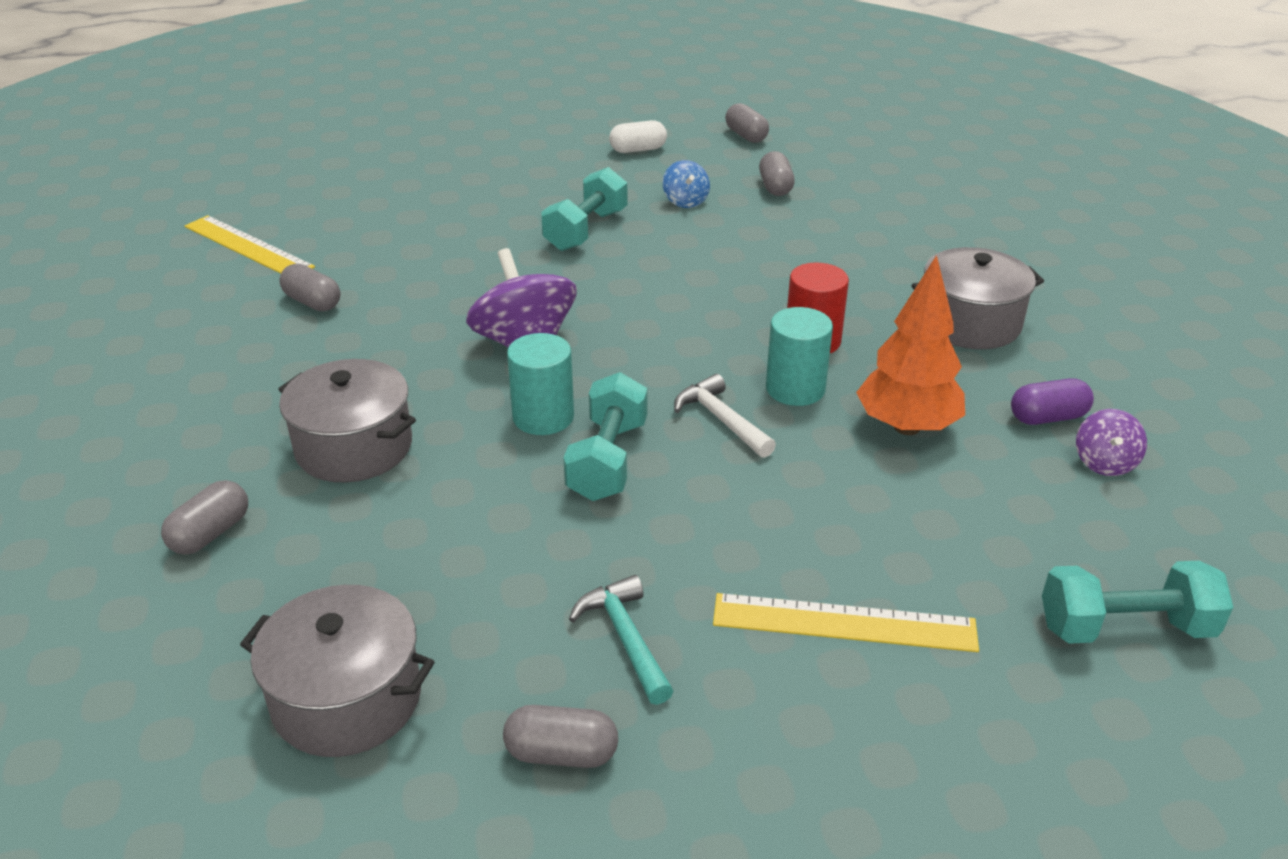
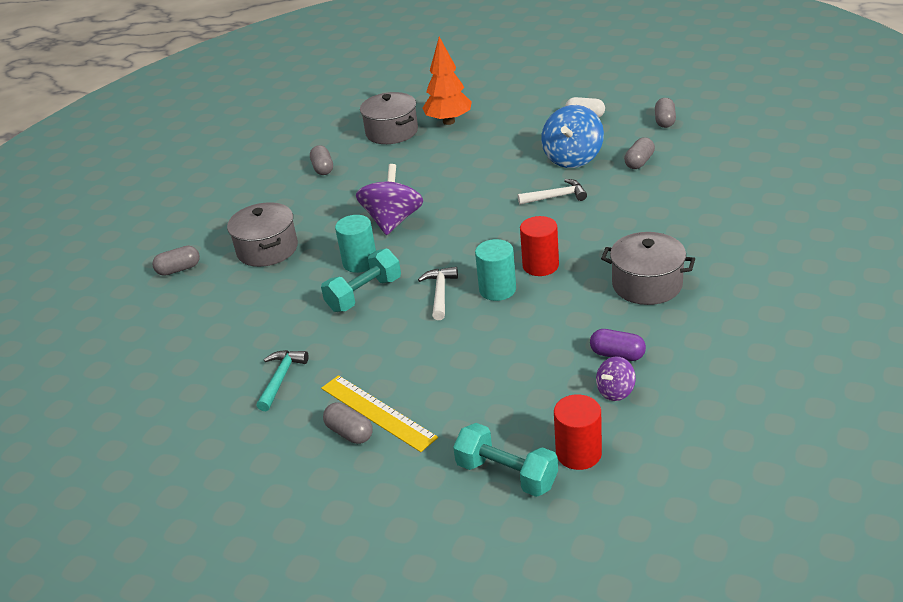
camera: 40 degrees right, 0 degrees up
(248, 246) = (325, 129): yellow ruler -> none
(347, 699) = (159, 357): grey pot -> grey pot (392, 132)
(561, 753) = (208, 413): grey capsule -> grey capsule (349, 433)
(586, 230) = (496, 163): turquoise dumbbell -> none
(685, 201) = (573, 158): blue spinning top -> blue spinning top, size x1.94
(723, 252) = (556, 197): none -> white hammer
(906, 427) = (530, 331): orange tree -> orange tree (448, 121)
(1167, 558) = (578, 453): none -> red cylinder

